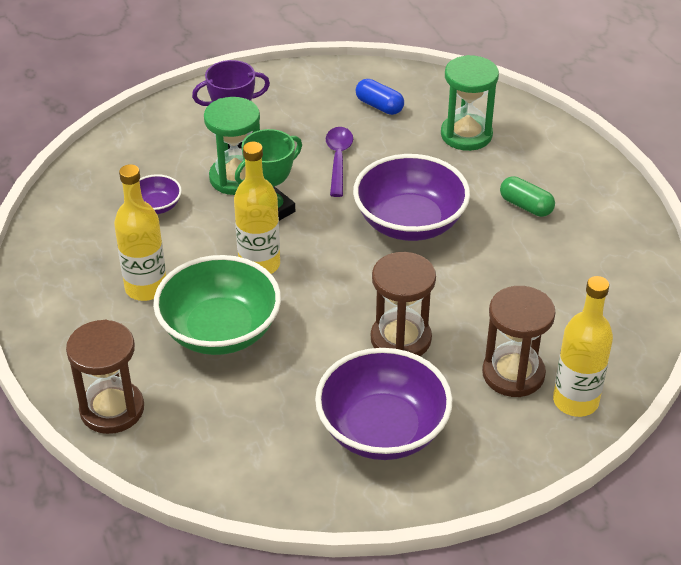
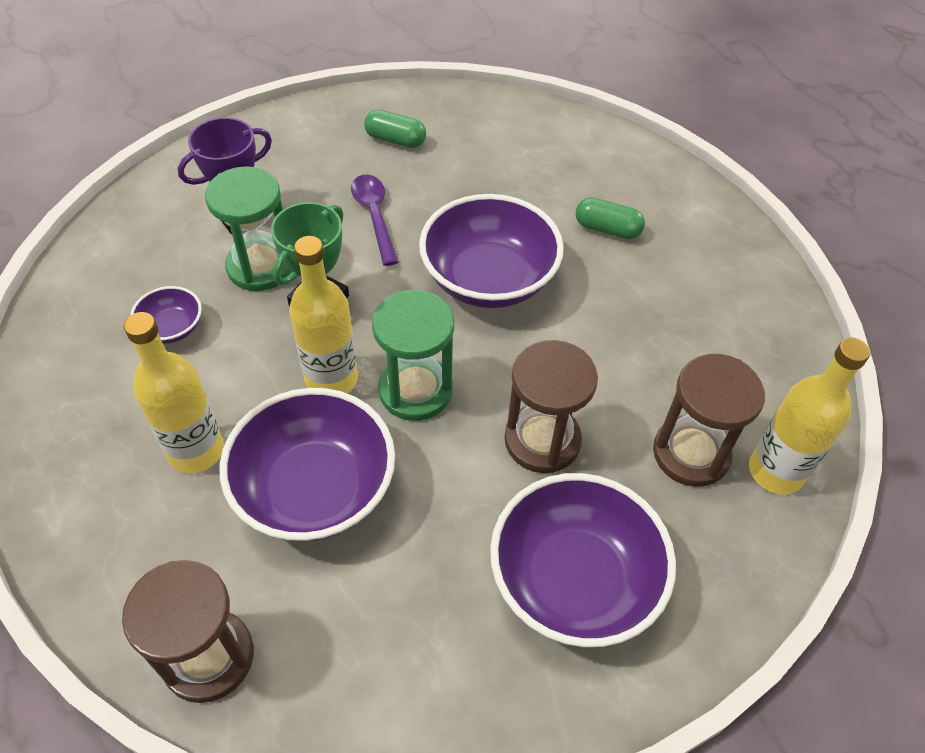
camera: 20 degrees left, 10 degrees up
(220, 331) = (315, 489): green bowl -> purple bowl
(379, 106) = (395, 140): blue capsule -> green capsule
(466, 135) = (505, 155): green hourglass -> green hourglass (415, 390)

